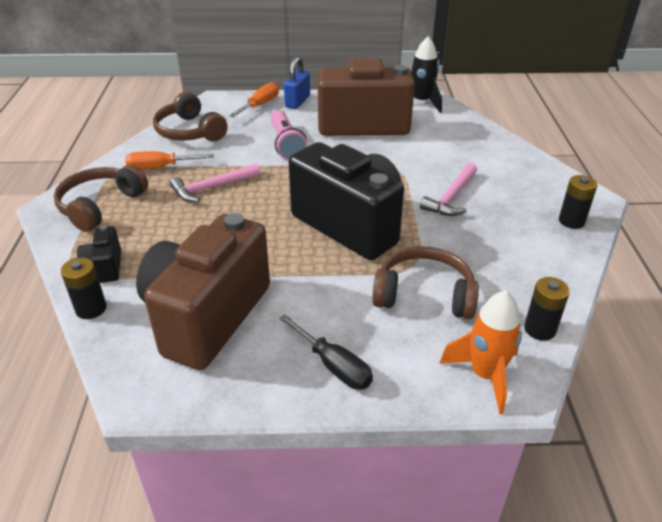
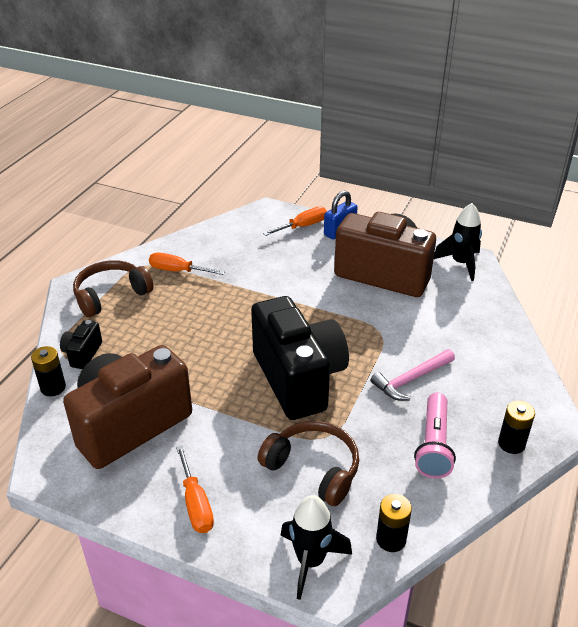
camera: 25 degrees right, 0 degrees up
(190, 131) = (224, 239): brown headphones -> none
(212, 188) = (206, 304): pink hammer -> none
(286, 145) = (298, 277): pink flashlight -> pink flashlight (433, 445)
(333, 365) = (195, 503): black screwdriver -> orange screwdriver
(485, 375) = (310, 561): orange rocket -> black rocket

